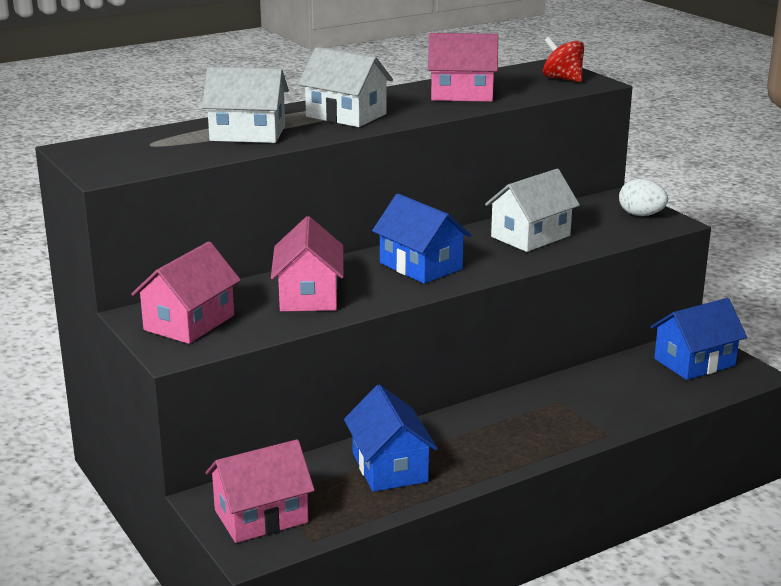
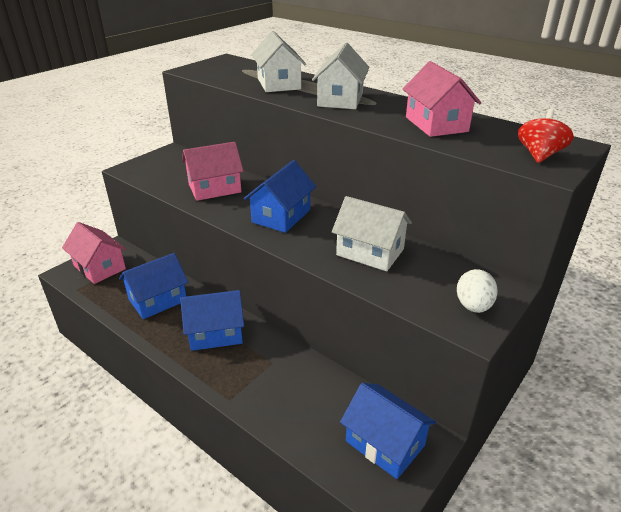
camera: 70 degrees right, 10 degrees up
(189, 323) = (166, 164): pink house -> none
(489, 430) = (216, 333): none -> blue house

